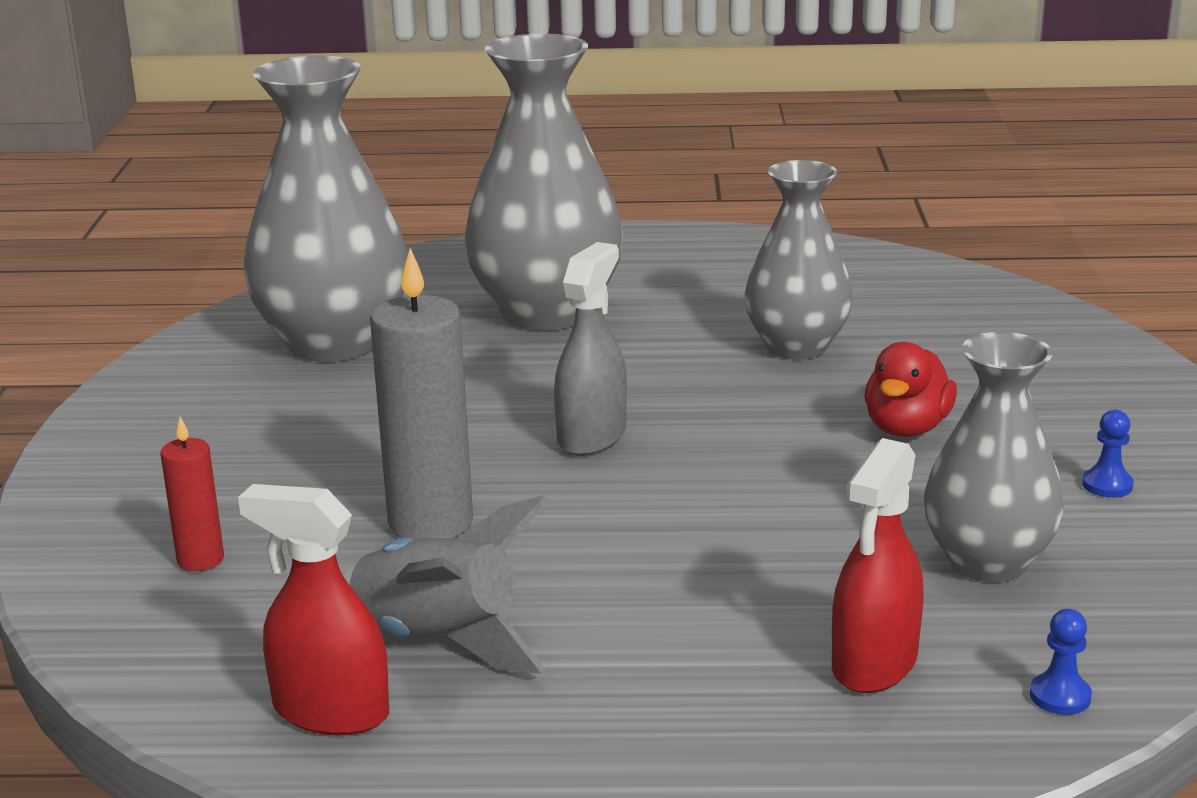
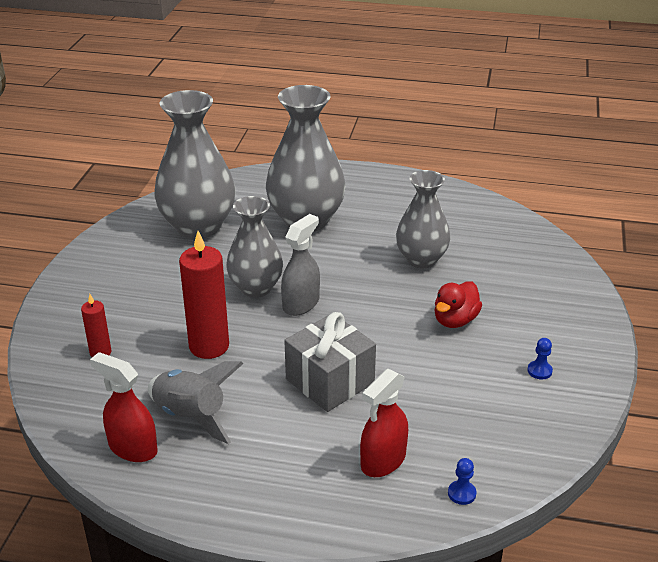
camera: 10 degrees right, 10 degrees up
(430, 523) = (209, 346): grey candle -> red candle
(705, 549) = (330, 381): none -> grey gift
(987, 562) = (460, 409): grey vase -> grey vase (256, 288)

